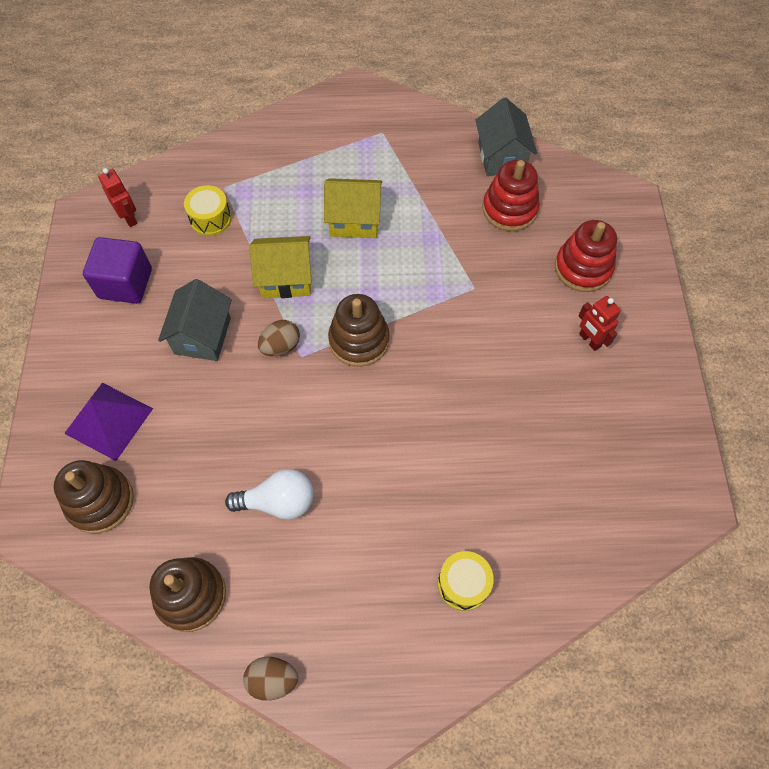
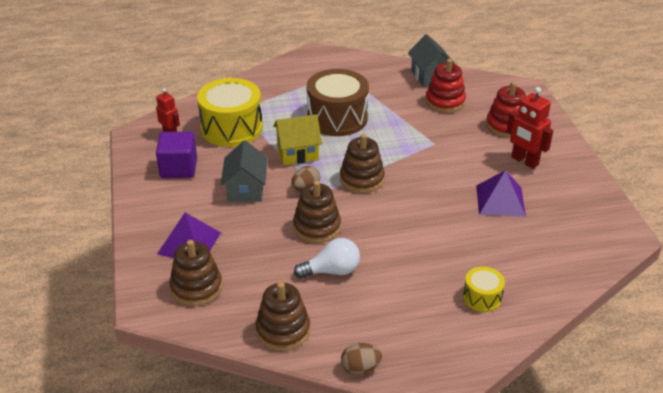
camera: 10 degrees left, 25 degrees down
(210, 219) = (231, 128): yellow drum -> yellow drum, size x2.01
(278, 419) = (317, 227): none -> brown stacking toy
(354, 220) = (337, 118): yellow house -> brown drum
(535, 409) = (500, 200): none -> purple pyramid
(589, 340) = (524, 161): red robot -> red robot, size x1.56

